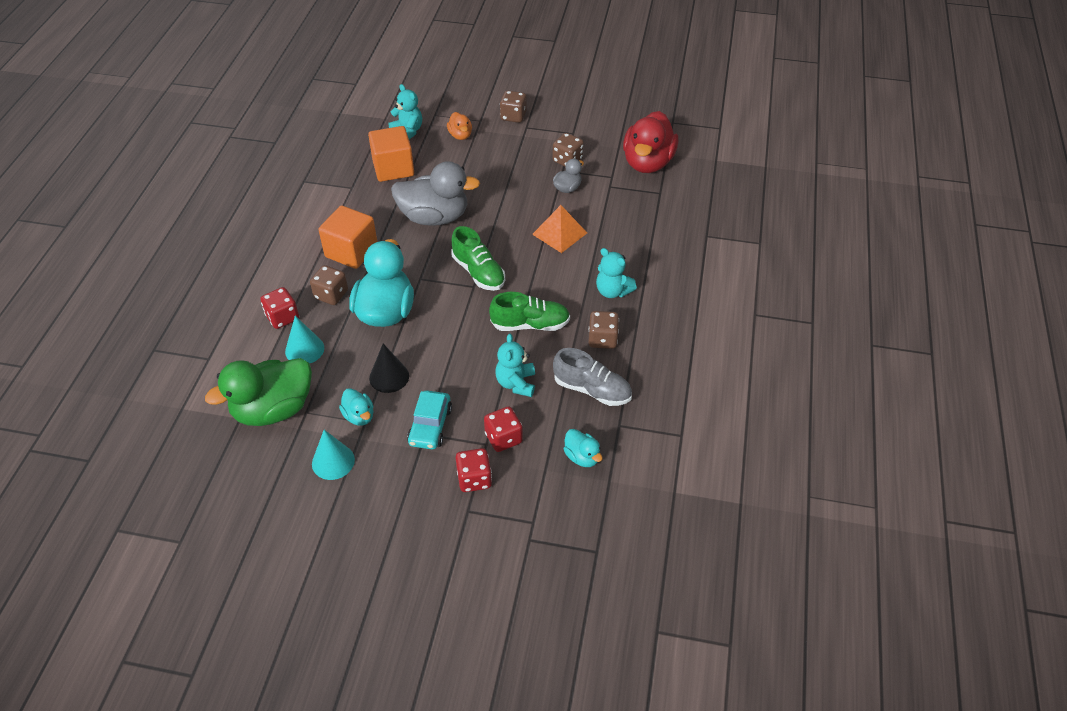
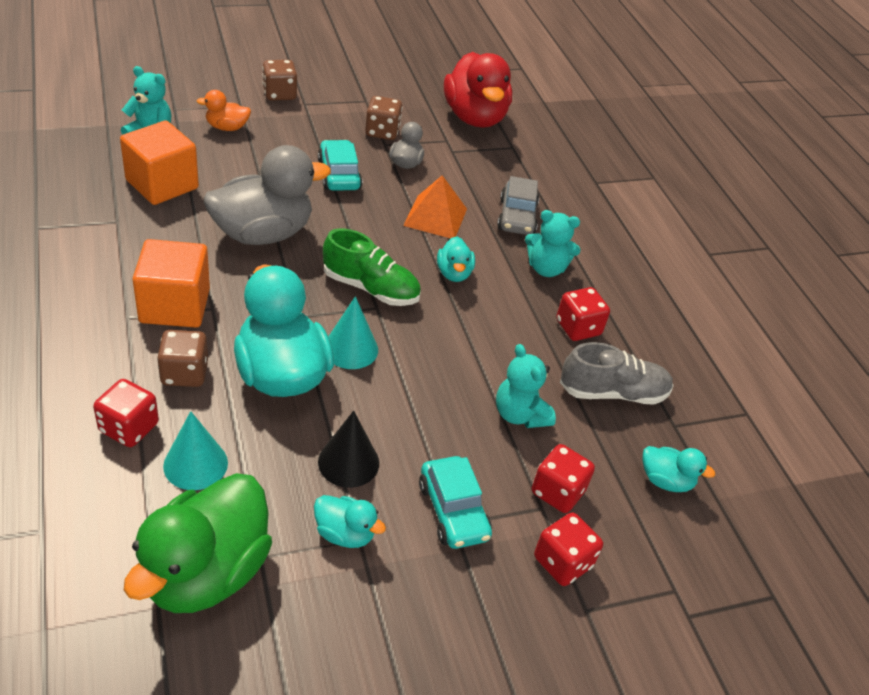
camera: 35 degrees left, 5 degrees down
(333, 461) = (353, 617): turquoise cone -> turquoise cone (350, 349)
(460, 135) = (227, 127): orange duck -> orange duck turned 135 degrees clockwise
(513, 186) = (339, 175): none -> turquoise car
(530, 324) = (482, 335): green shoe -> none
(542, 277) = (454, 273): none -> turquoise duck
(602, 339) = (578, 328): brown dice -> red dice
(620, 248) = (517, 217): none -> grey car

